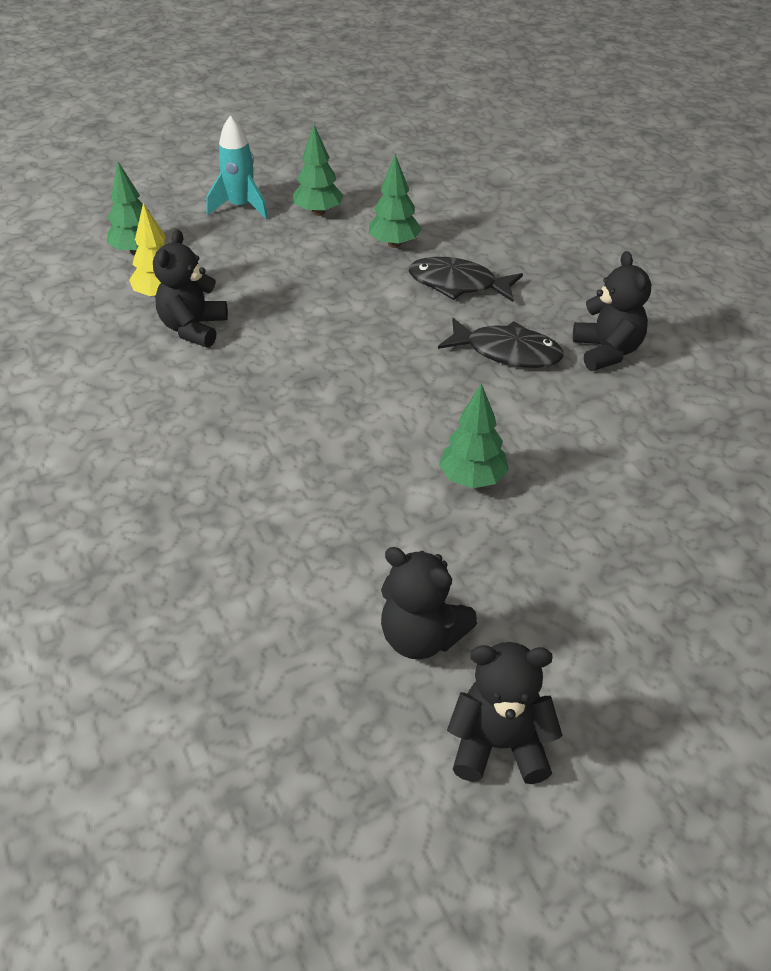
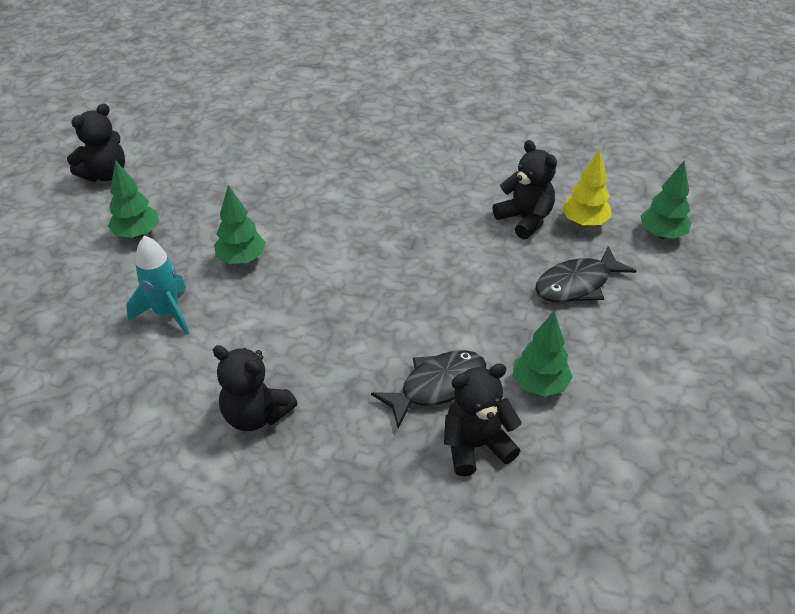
camera: 130 degrees right, 0 degrees up
(241, 207) = (692, 321): turquoise rocket -> turquoise rocket (167, 313)
(318, 212) = (642, 366): green tree -> green tree (137, 234)
(421, 637) = (181, 183): black teddy bear -> black teddy bear (476, 445)
(507, 352) = (324, 355): black fish -> black fish (577, 284)

